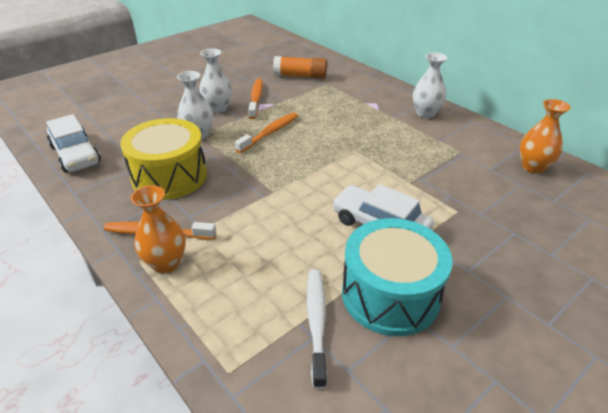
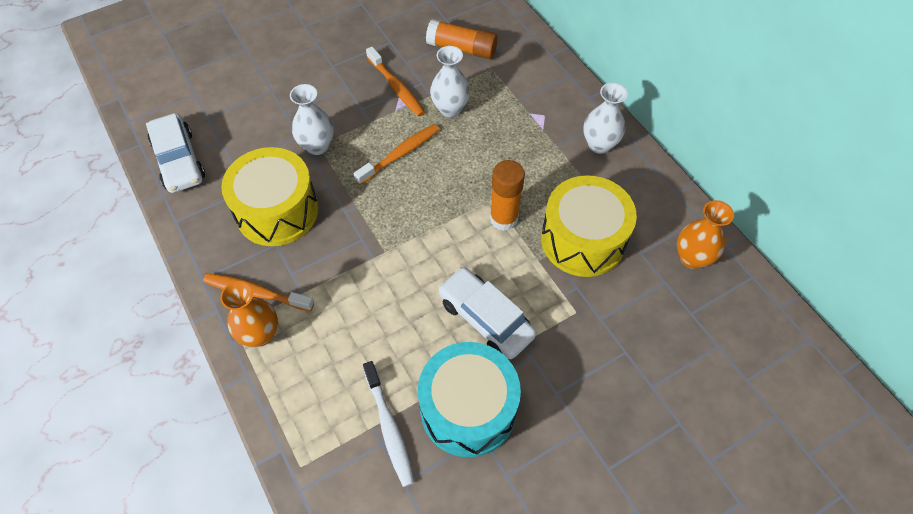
camera: 10 degrees right, 20 degrees up
(218, 109) = (347, 101): white vase -> white vase (450, 109)
(256, 99) = (396, 87): orange toothbrush -> orange toothbrush turned 135 degrees clockwise
(316, 322) = (389, 428): white toothbrush -> white toothbrush turned 150 degrees clockwise
(369, 161) = (503, 219): none -> orange glue stick
(440, 166) = (583, 240): none -> yellow drum

